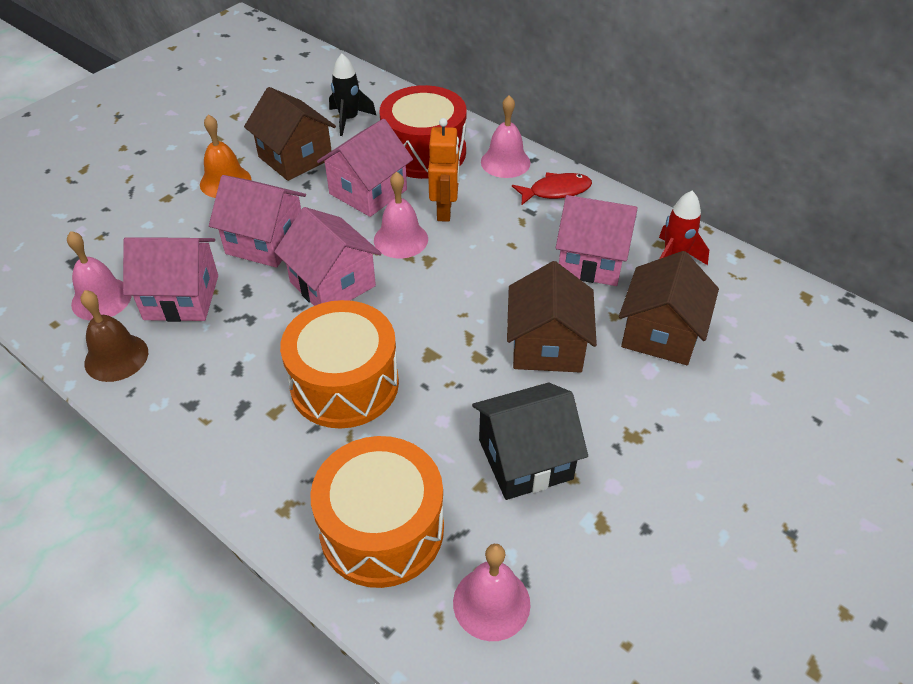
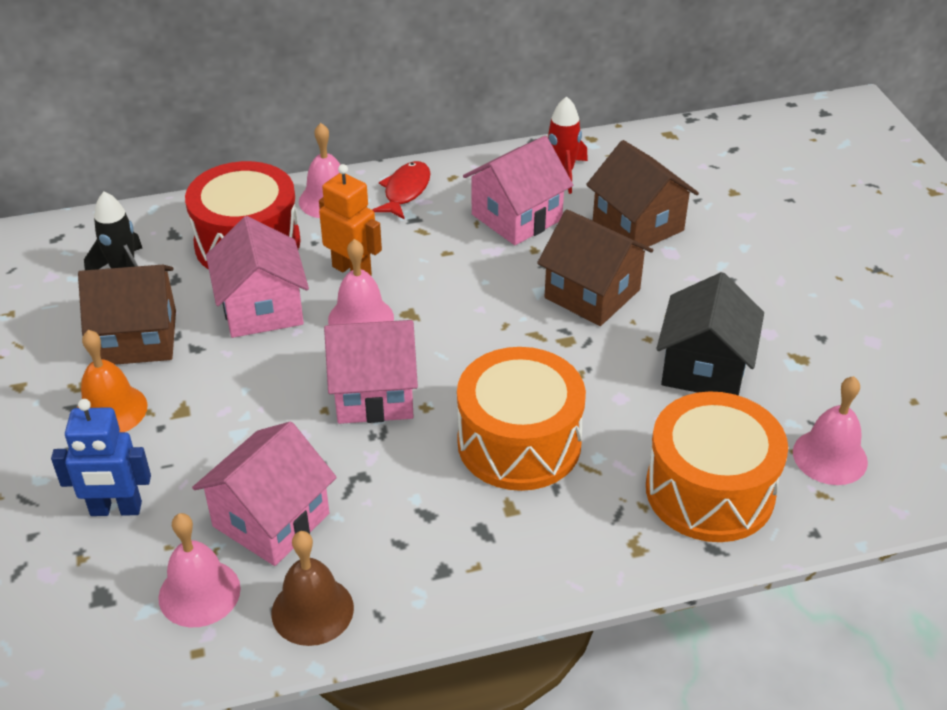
camera: 55 degrees left, 5 degrees down
(146, 228) = (116, 509): none -> blue robot
(265, 241) = (253, 417): pink house -> none

